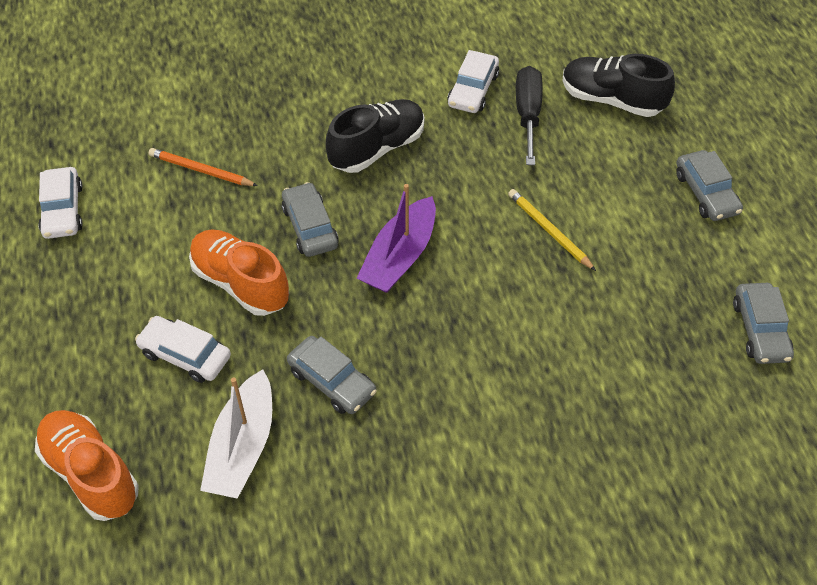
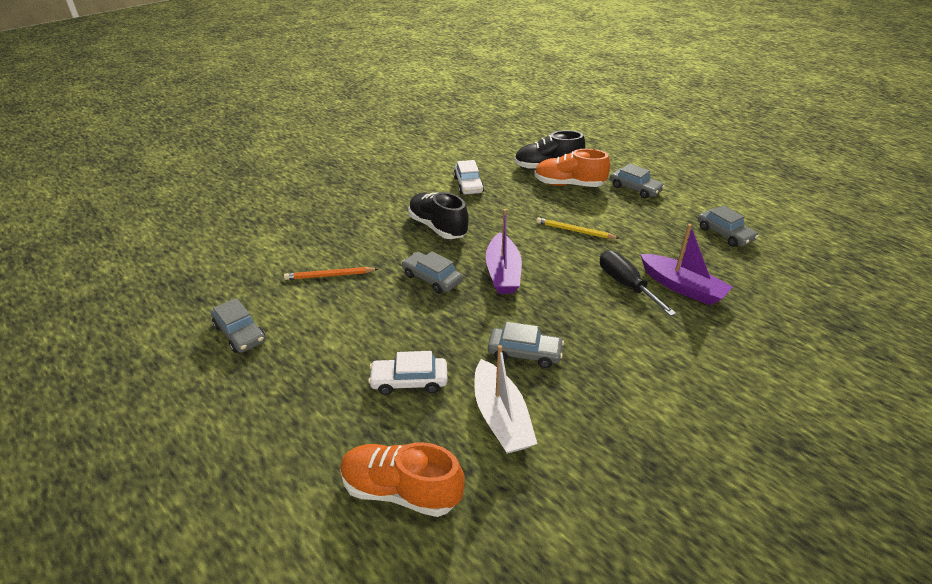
camera: 30 degrees left, 15 degrees down
(62, 210) = (240, 333): white car -> grey car
(240, 283) = (412, 325): orange shoe -> orange shoe (568, 184)
(377, 148) = (438, 227): black shoe -> black shoe turned 60 degrees counterclockwise
(528, 114) = (509, 186): black screwdriver -> black screwdriver (626, 284)
(609, 385) = (682, 287): none -> purple boat

